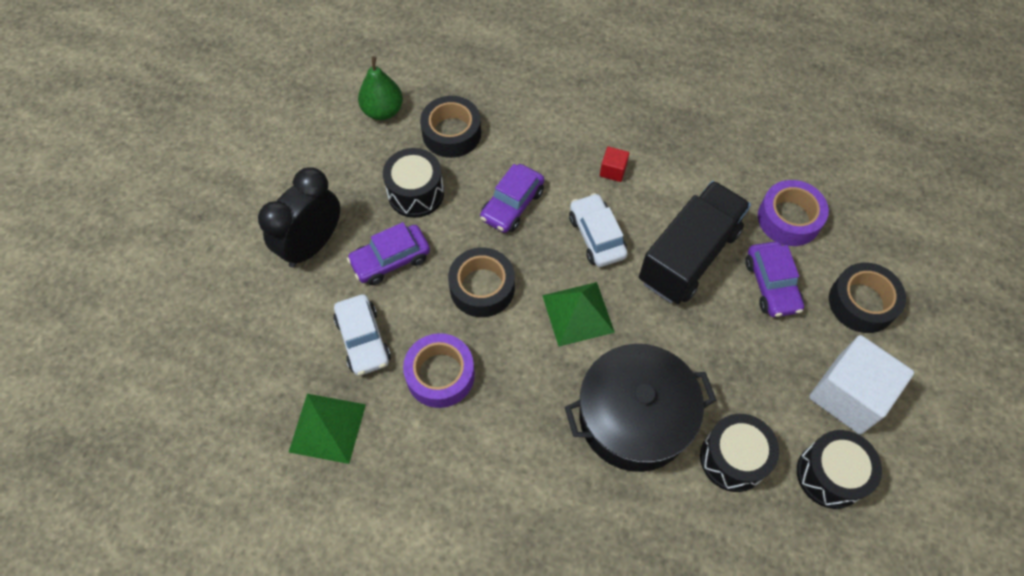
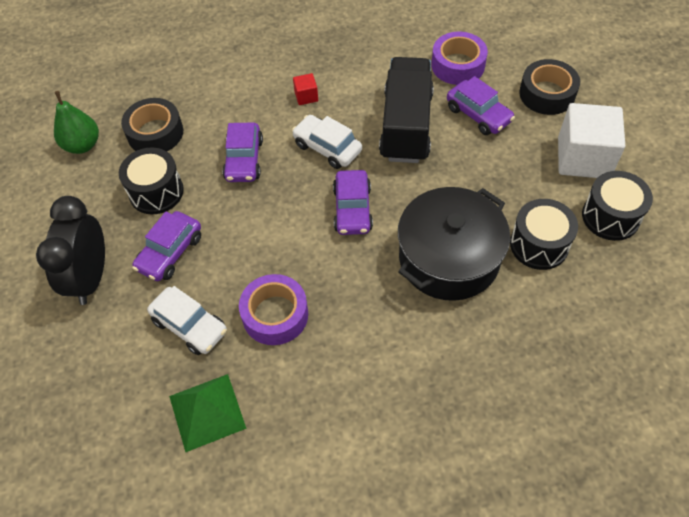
camera: 30 degrees left, 5 degrees down
(482, 287) = (263, 232): black tape -> none
(577, 313) = (352, 209): green pyramid -> purple car

